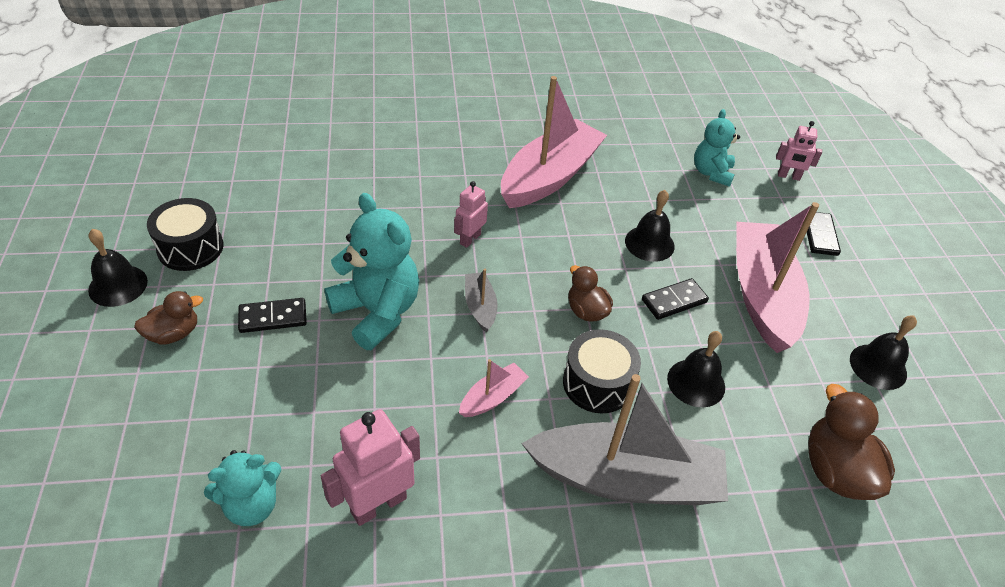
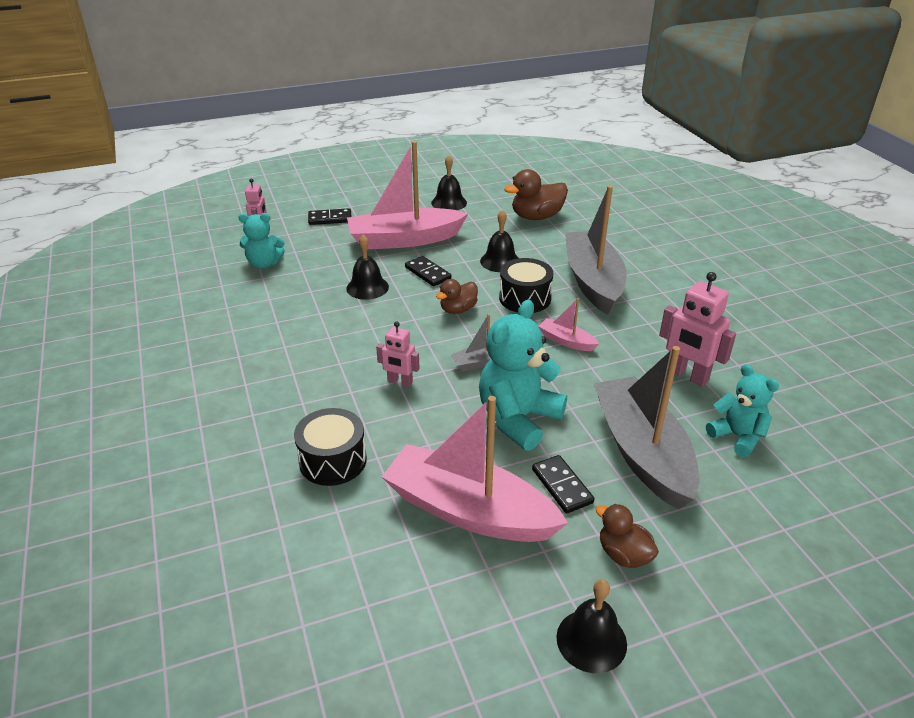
camera: 100 degrees left, 10 degrees down
(190, 247) = (502, 595): black drum -> black drum (333, 460)
(279, 398) = (642, 452): none -> grey boat
(550, 177) = (292, 348): pink boat -> pink boat (469, 510)

